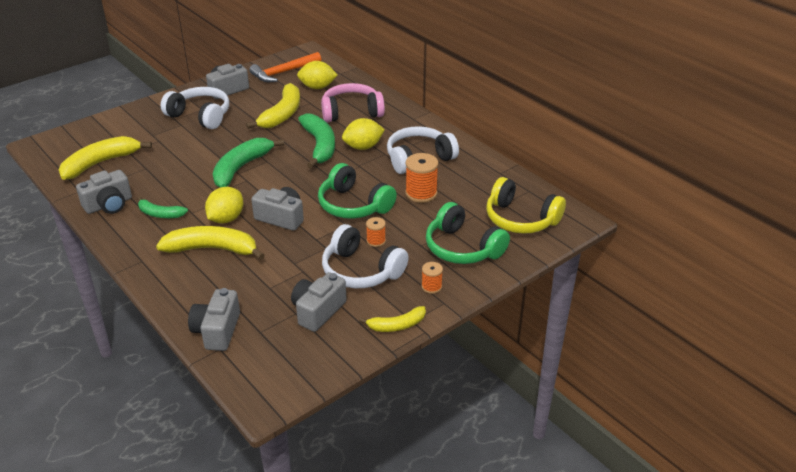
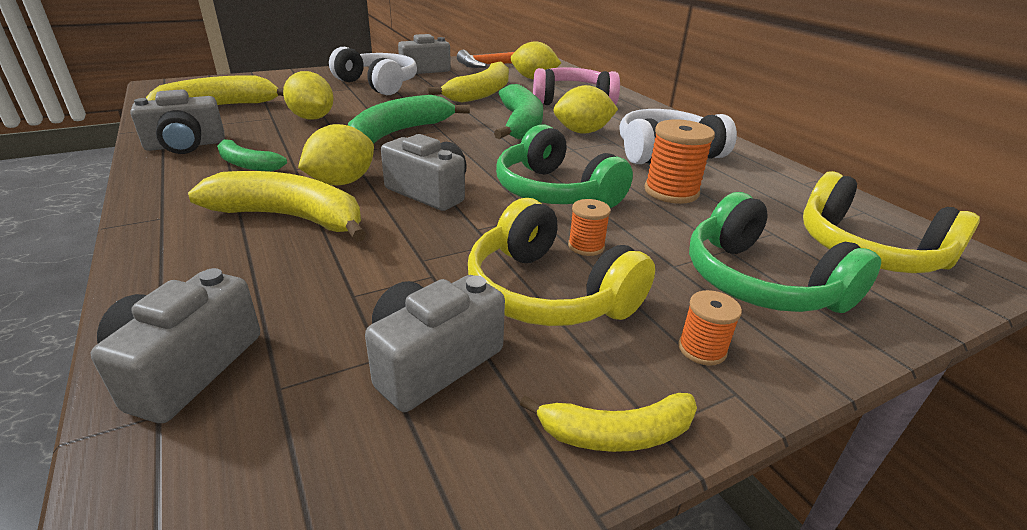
camera: 10 degrees right, 5 degrees down
(174, 164) = (312, 118): none -> yellow lemon
(361, 271) = (548, 293): white headphones -> yellow headphones

